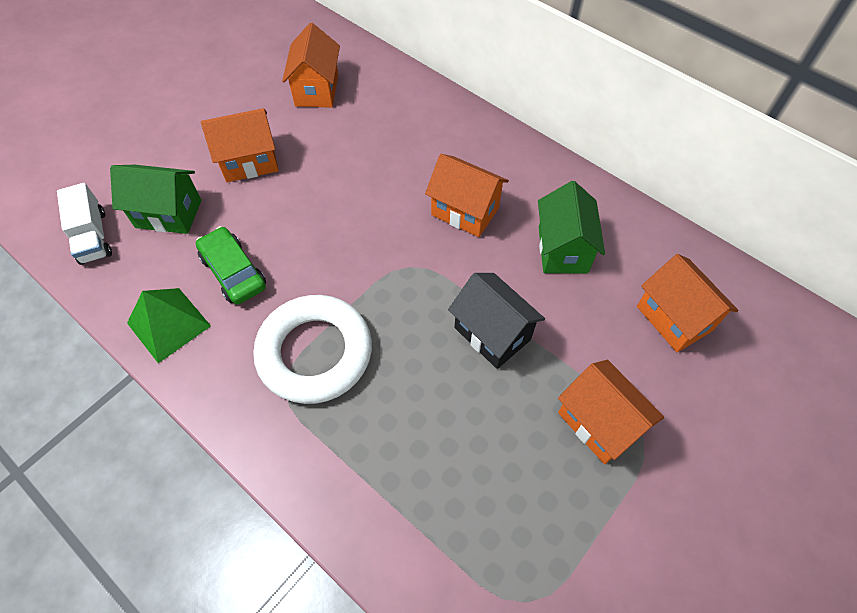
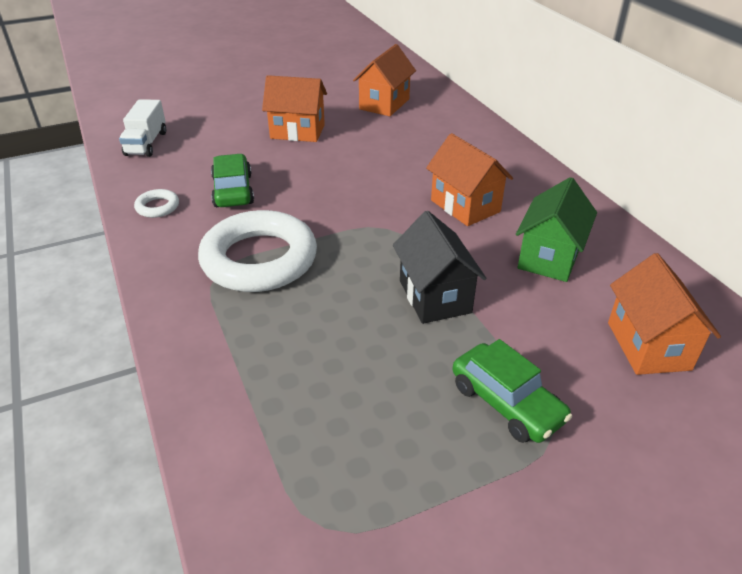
camera: 25 degrees right, 20 degrees down
(168, 214) = (211, 145): green house -> none
(169, 324) = (157, 207): green pyramid -> white ring
(599, 423) = (506, 403): orange house -> green car

